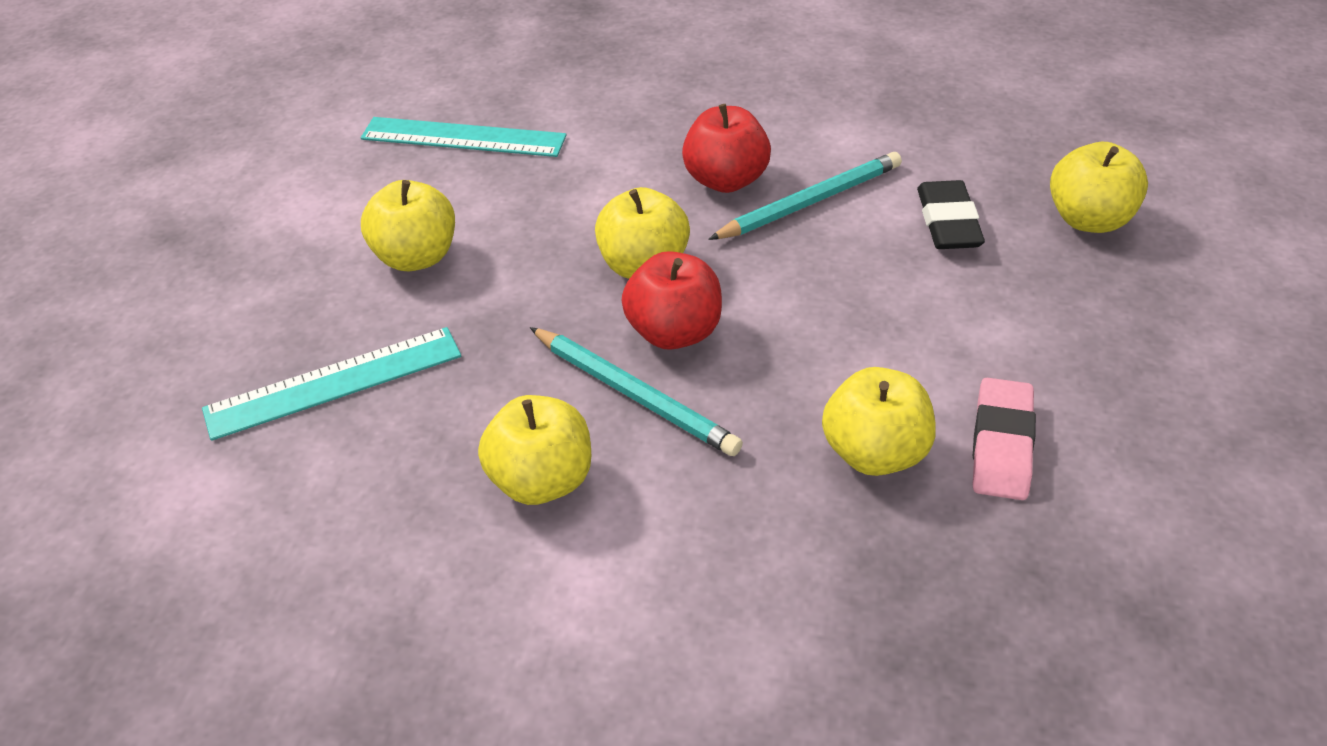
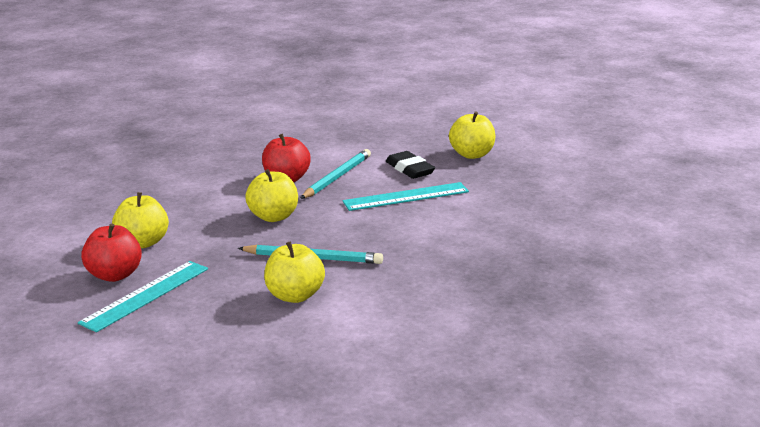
camera: 30 degrees left, 20 degrees down
(463, 137) = (121, 195): turquoise ruler -> turquoise ruler (406, 196)
(674, 332) = (312, 234): red apple -> red apple (115, 275)
(875, 453) = (443, 246): yellow apple -> none
(1002, 445) = (495, 230): pink eraser -> none

